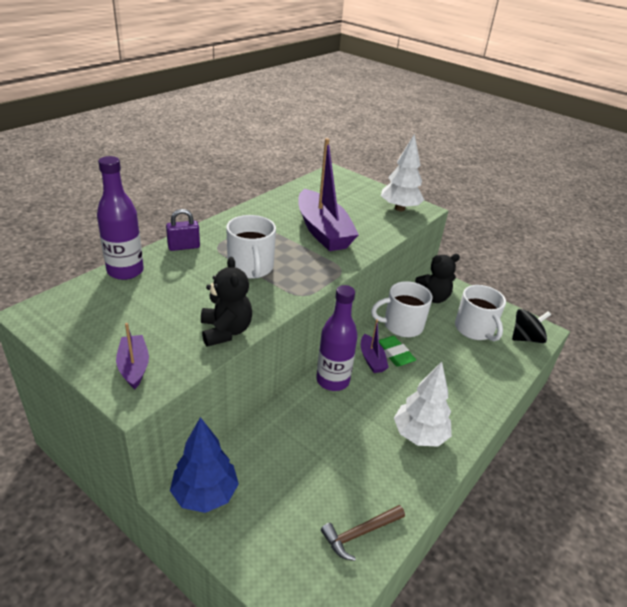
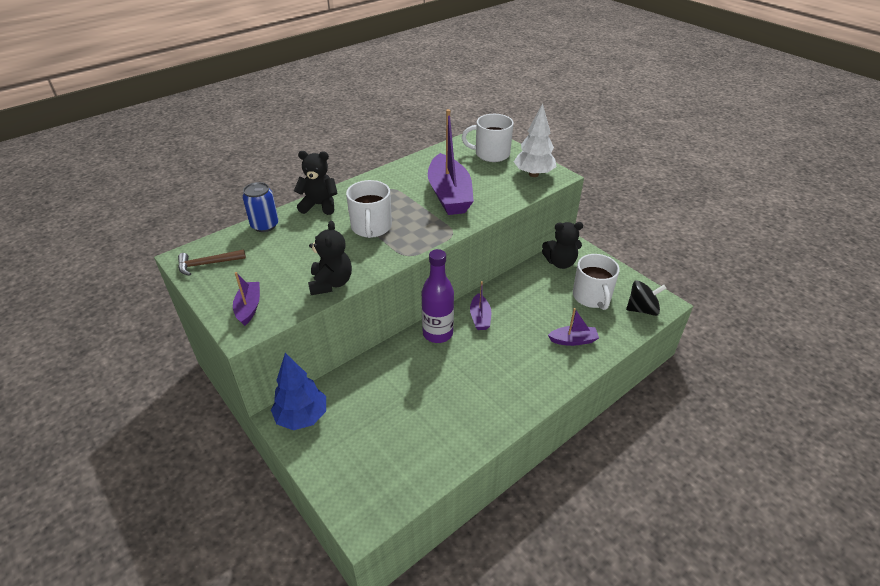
camera: 15 degrees right, 5 degrees up
(125, 271) = (265, 225): purple bottle -> blue can
(184, 247) = (319, 205): purple padlock -> black teddy bear
(360, 533) = (419, 464): brown hammer -> brown hammer (207, 264)
(394, 354) = (503, 314): green eraser -> none
(402, 325) = (520, 288): white mug -> white mug (491, 154)
(419, 435) = (501, 389): white tree -> none
(473, 375) = (573, 340): none -> purple boat

